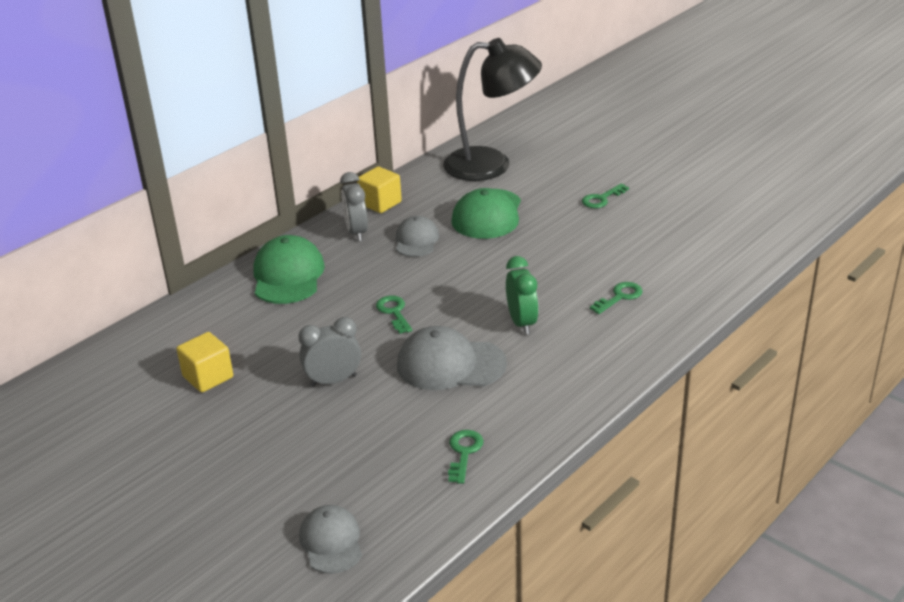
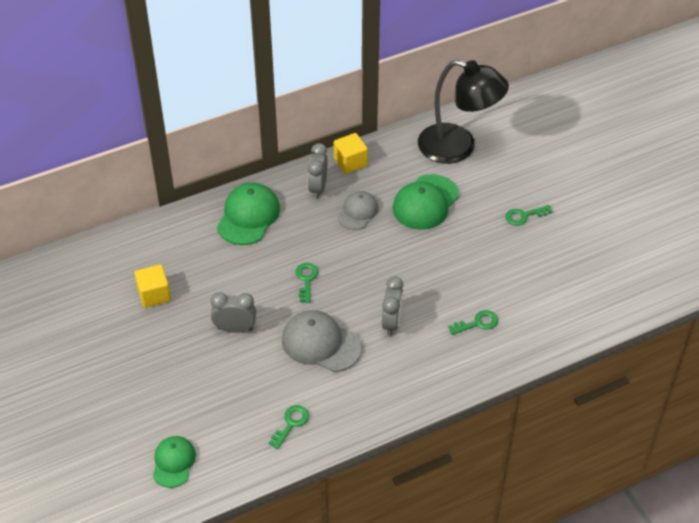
camera: 20 degrees right, 15 degrees up
(331, 542) = (173, 462): grey cap -> green cap
(522, 323) = (391, 322): green clock -> grey clock

